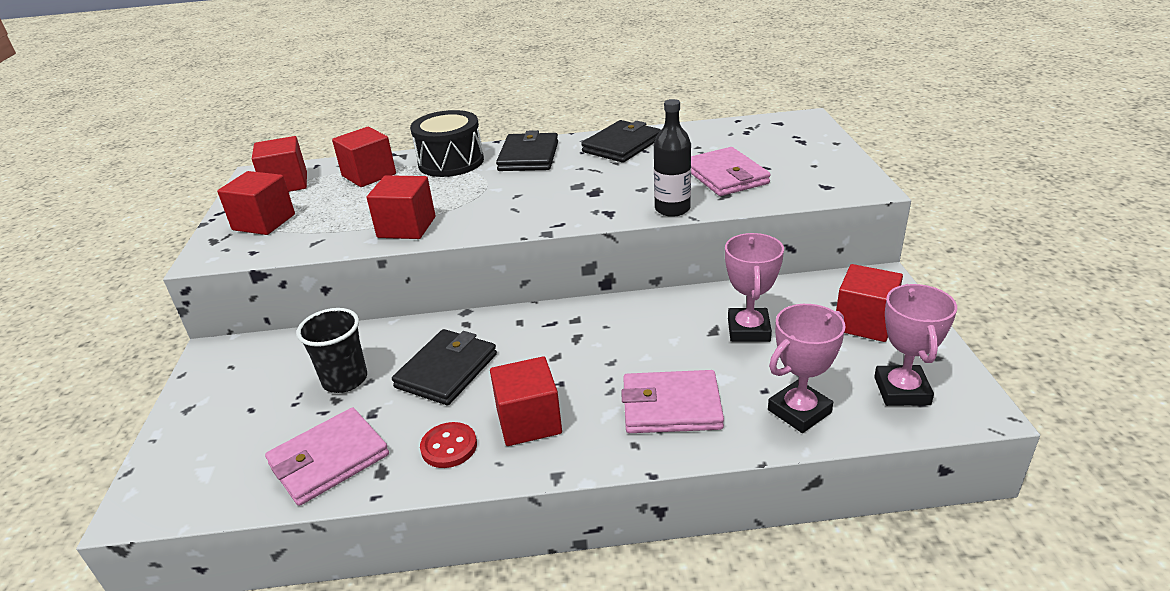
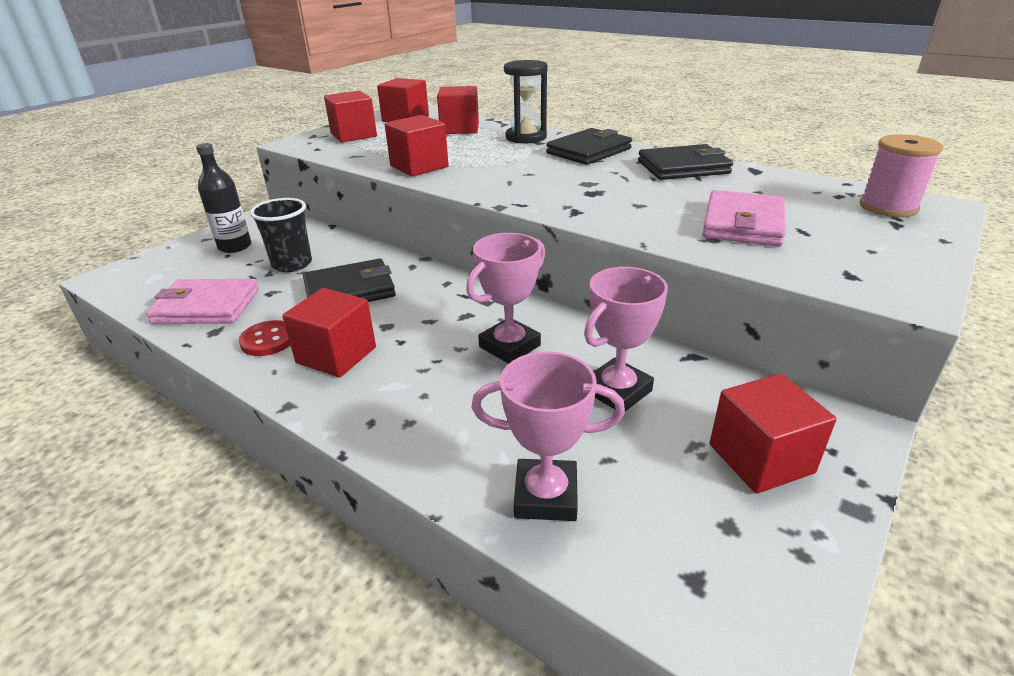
camera: 40 degrees right, 0 degrees up
(451, 162) = (526, 137): black drum -> black hourglass
(671, 406) = (445, 412): pink wallet -> none
(672, 209) = (636, 230): black bottle -> black bottle (235, 246)
(782, 130) = (888, 207): none -> pink spool
(902, 391) = (694, 558): pink trophy -> pink trophy (509, 346)

